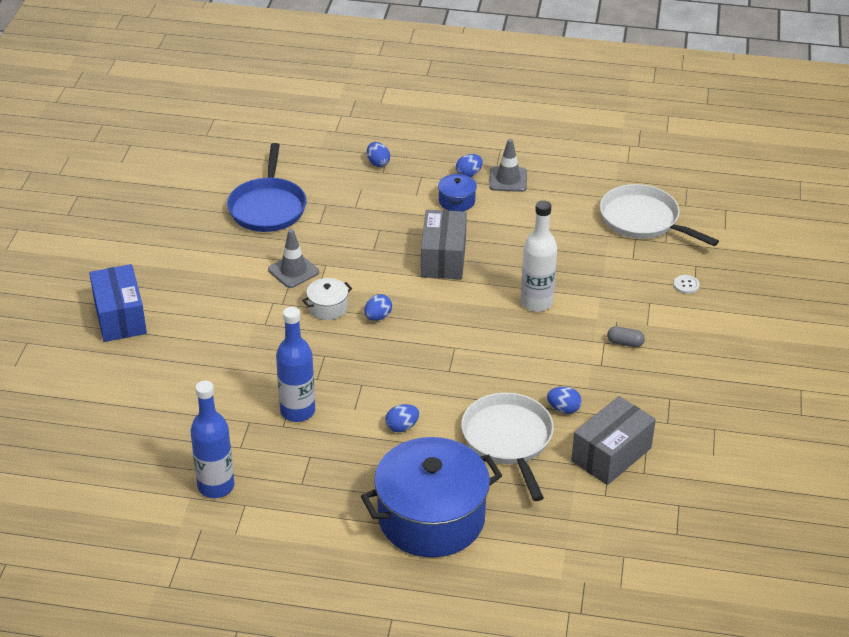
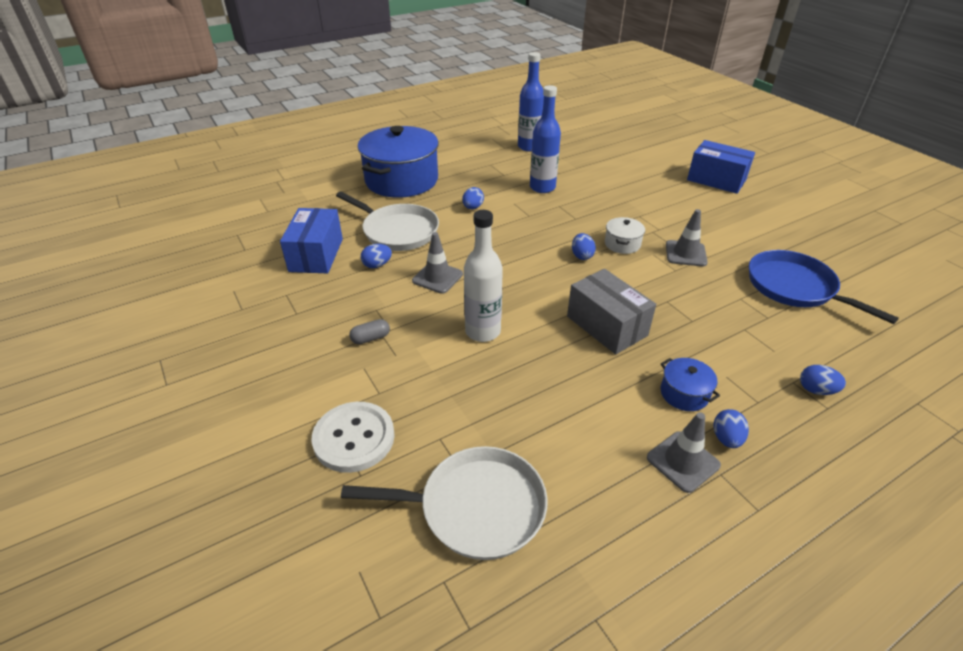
camera: 140 degrees right, 0 degrees up
(523, 366) = (437, 277): none -> grey traffic cone
(611, 454) = (316, 255): grey box -> blue box
(686, 285) = (354, 438): white button -> white button, size x2.36

